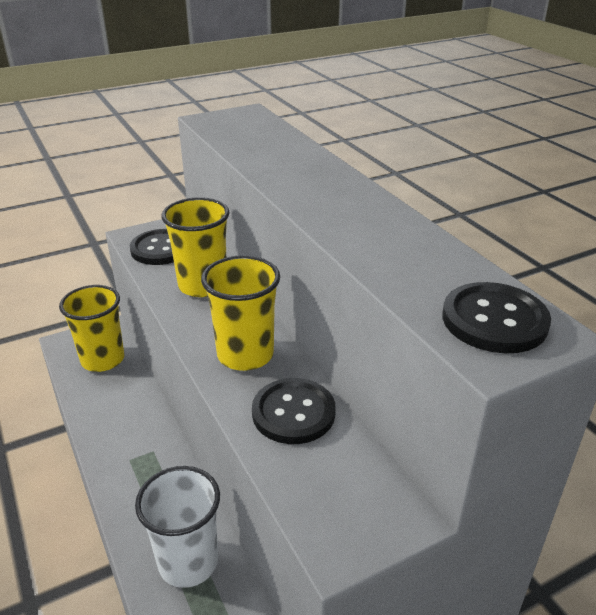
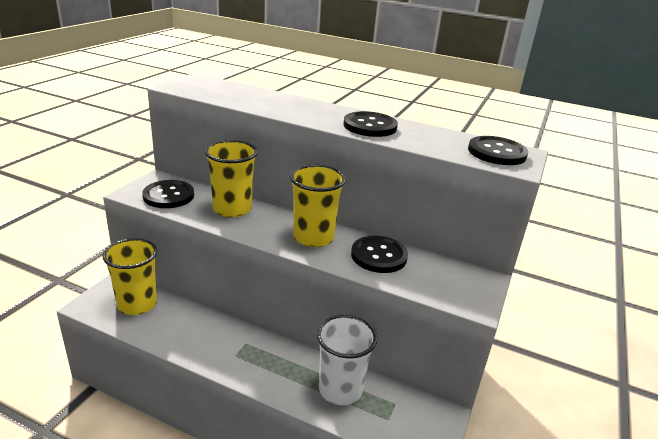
camera: 40 degrees left, 5 degrees down
(356, 222) = (370, 126): none -> black button

